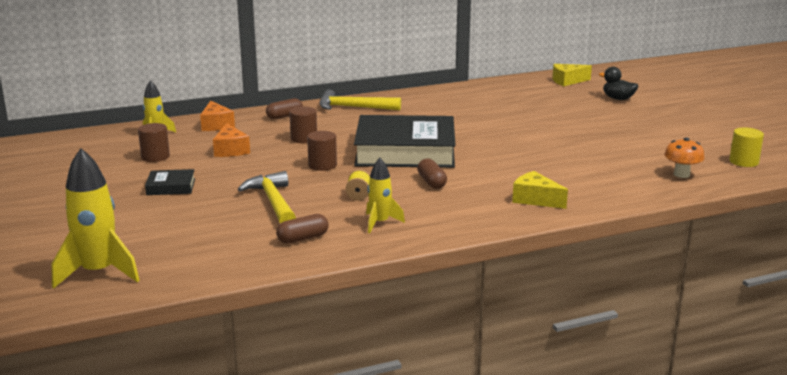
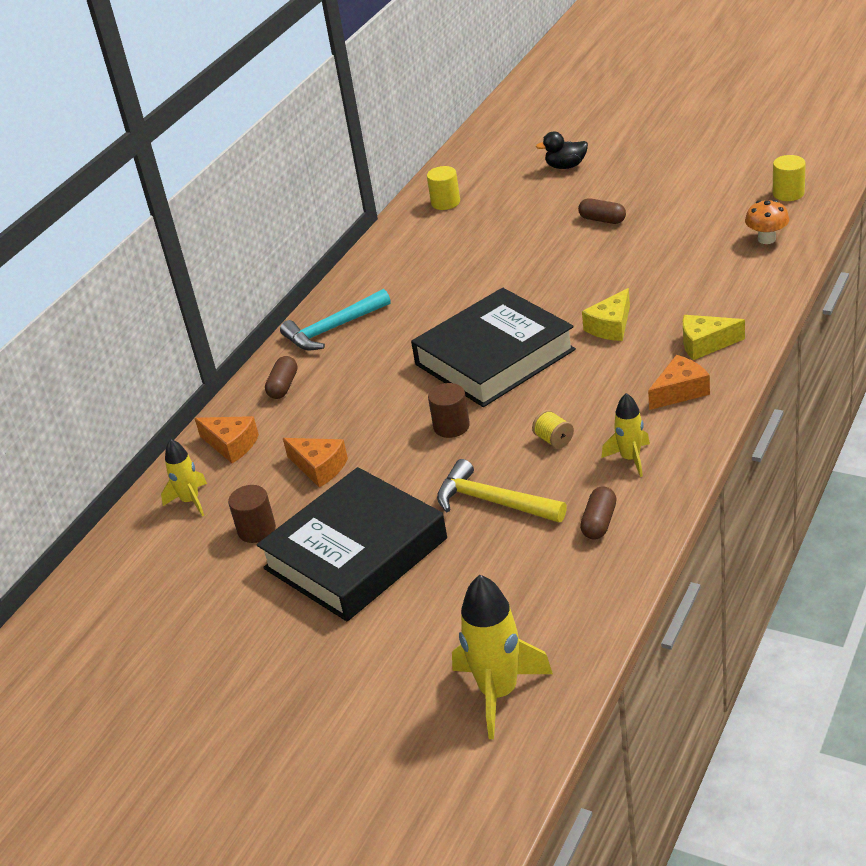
camera: 35 degrees left, 15 degrees up
(171, 187) = (356, 553): black book -> black book, size x2.42
(304, 139) = (365, 404): brown cylinder -> none
(353, 107) = (333, 329): yellow hammer -> turquoise hammer
(431, 182) = (588, 381): brown capsule -> brown capsule (602, 220)
(473, 211) = (680, 391): none -> orange cheese
(516, 87) = (445, 202): none -> yellow cylinder
(567, 81) = (479, 165): yellow cheese -> yellow cheese (611, 326)

